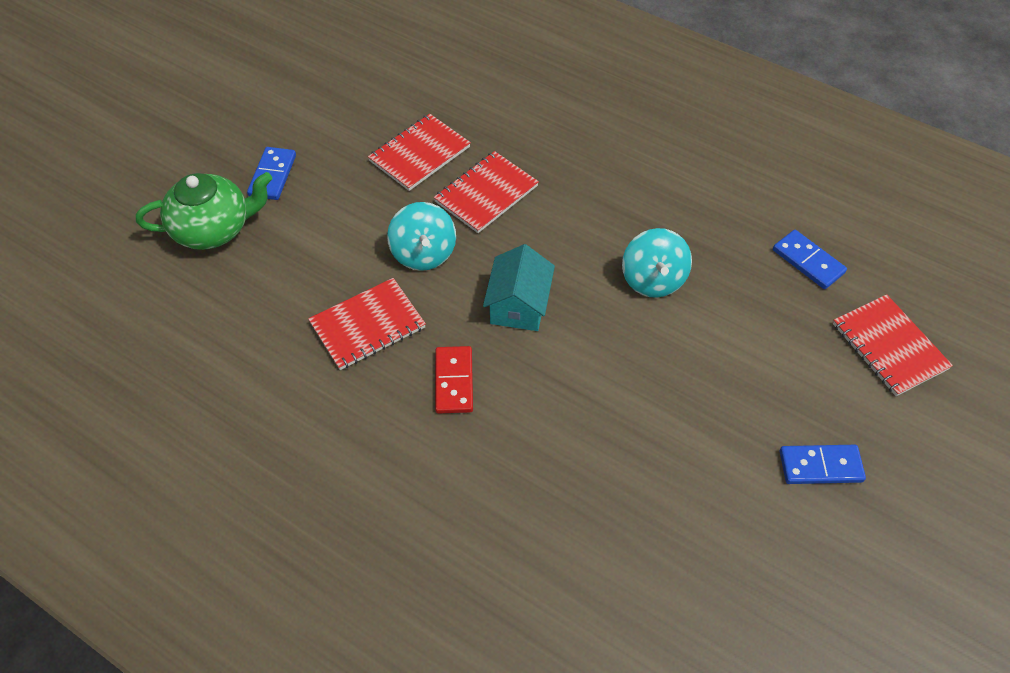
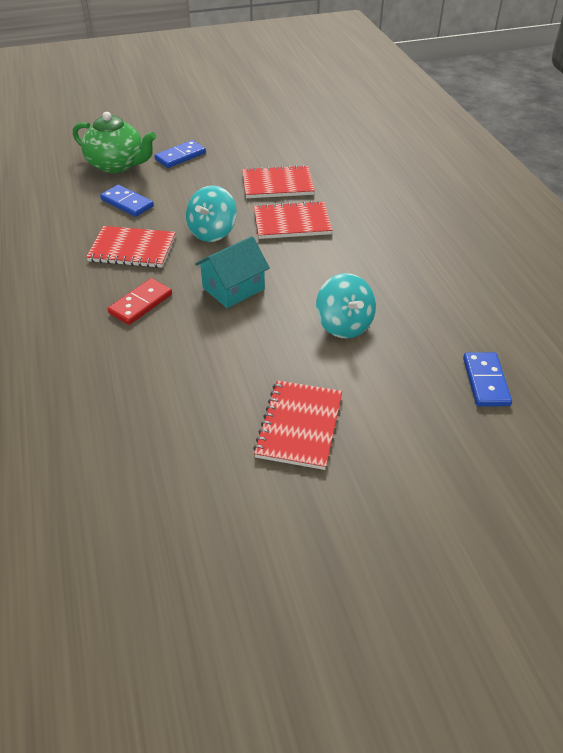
camera: 40 degrees right, 10 degrees down
(653, 279) = (344, 325): turquoise spinning top -> turquoise spinning top turned 60 degrees counterclockwise
(820, 466) = (322, 515): blue domino -> blue domino (127, 203)
(889, 346) = (489, 477): red notebook -> red notebook (299, 426)

